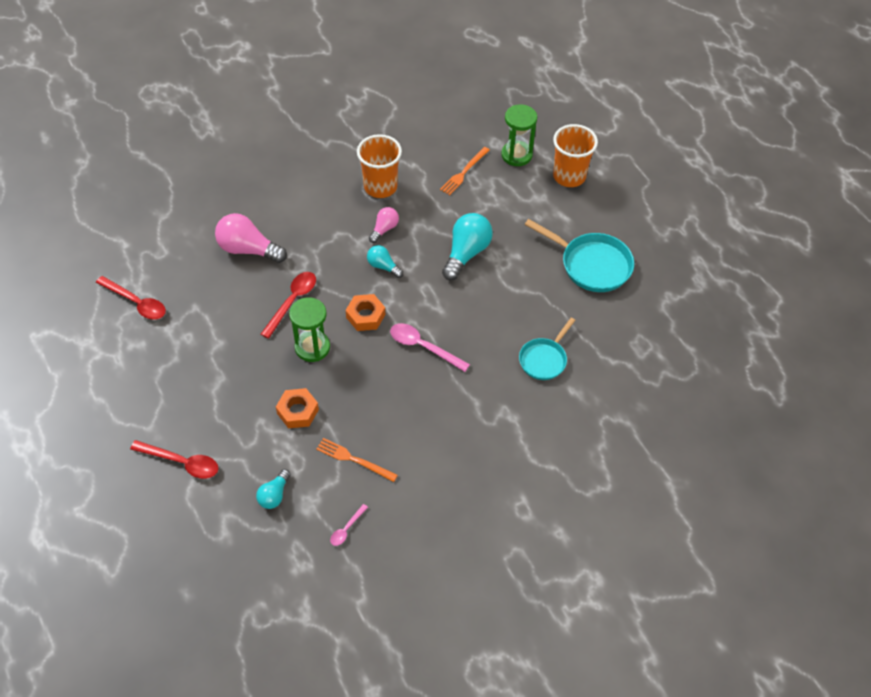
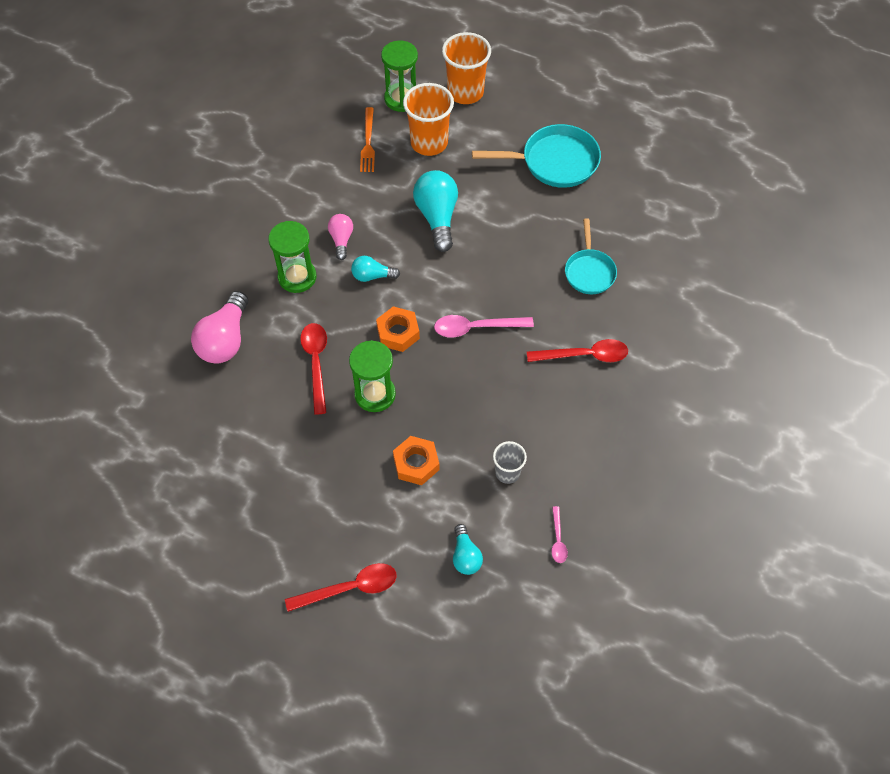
camera: 35 degrees left, 5 degrees up
(136, 303) = (157, 464): red spoon -> red spoon (584, 355)
(248, 249) = (225, 340): pink light bulb -> pink light bulb turned 60 degrees counterclockwise
(331, 236) = (297, 277): none -> green hourglass
(354, 459) = (507, 472): orange fork -> grey cup
(380, 187) = (301, 201): orange cup -> orange cup (429, 143)

